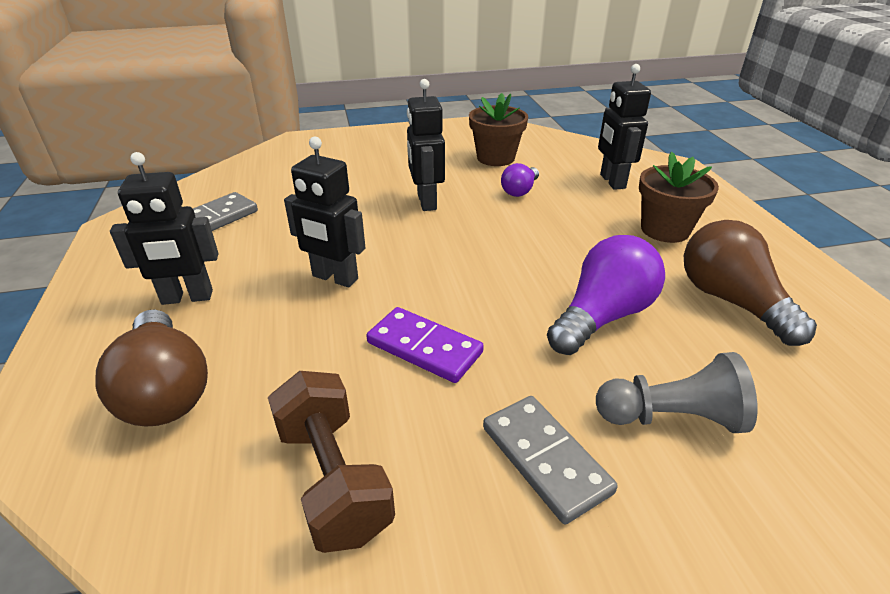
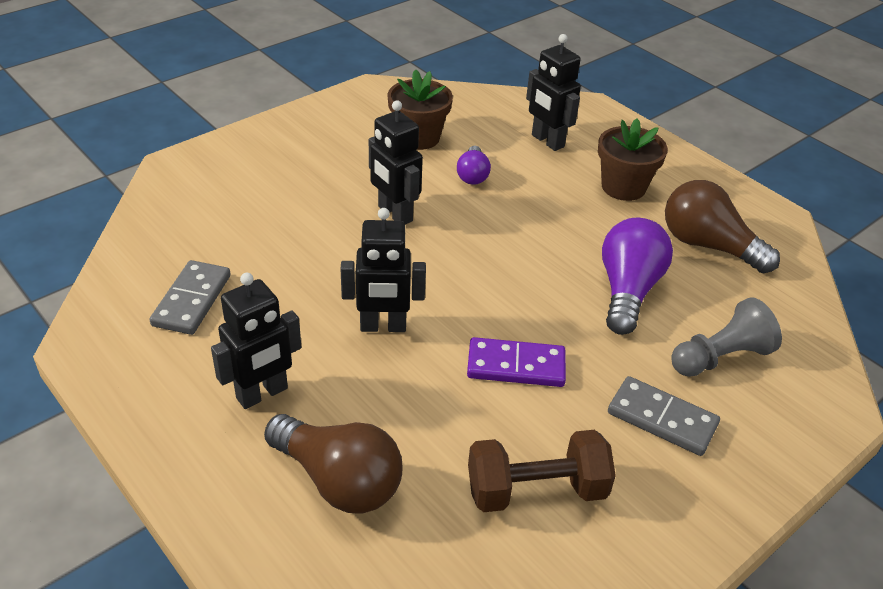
camera: 30 degrees left, 5 degrees up
(333, 479) = (536, 490): brown dumbbell -> brown dumbbell turned 45 degrees counterclockwise

